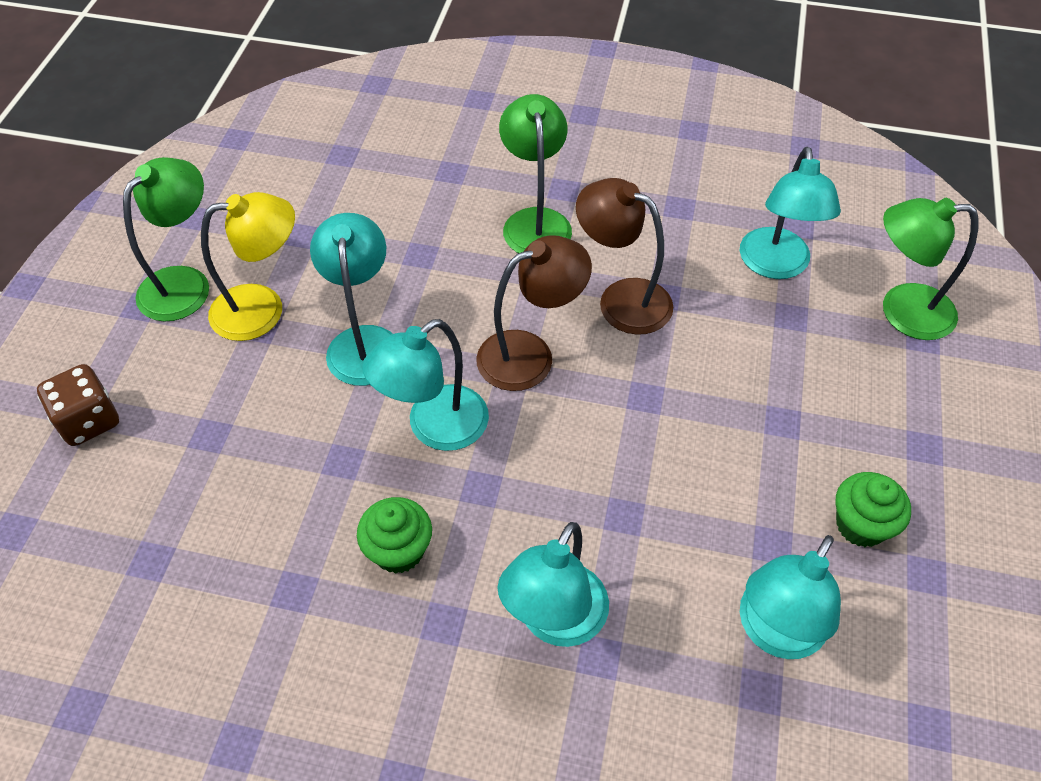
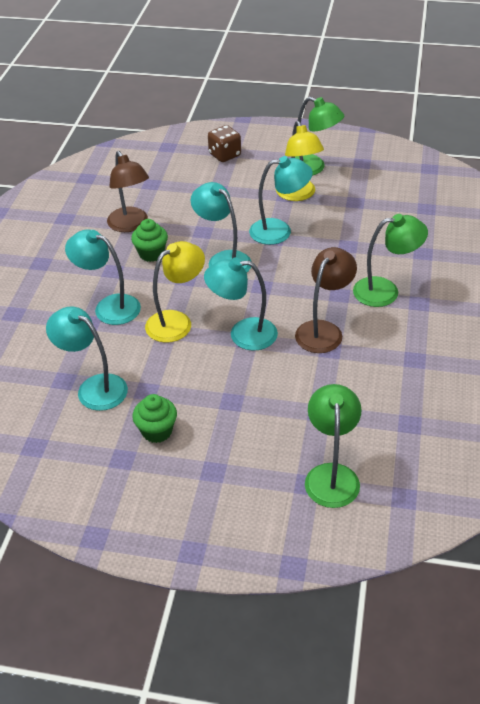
camera: 90 degrees right, 10 degrees down
(530, 354) = (275, 292): brown lamp -> brown lamp (131, 225)
(600, 501) = (177, 322): none -> yellow lamp
(775, 266) = (365, 407): turquoise lamp -> turquoise lamp (243, 334)

